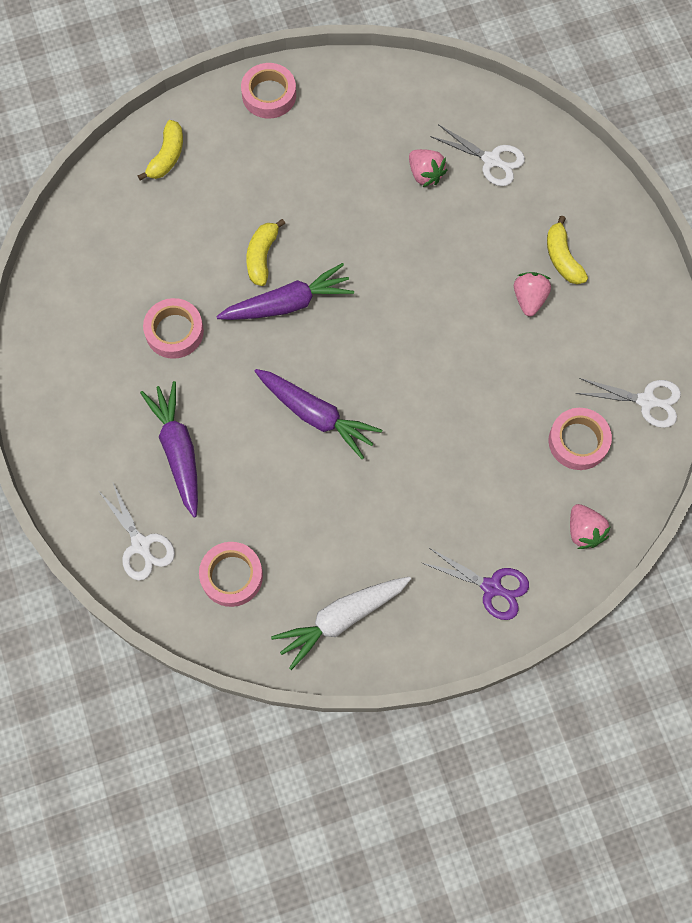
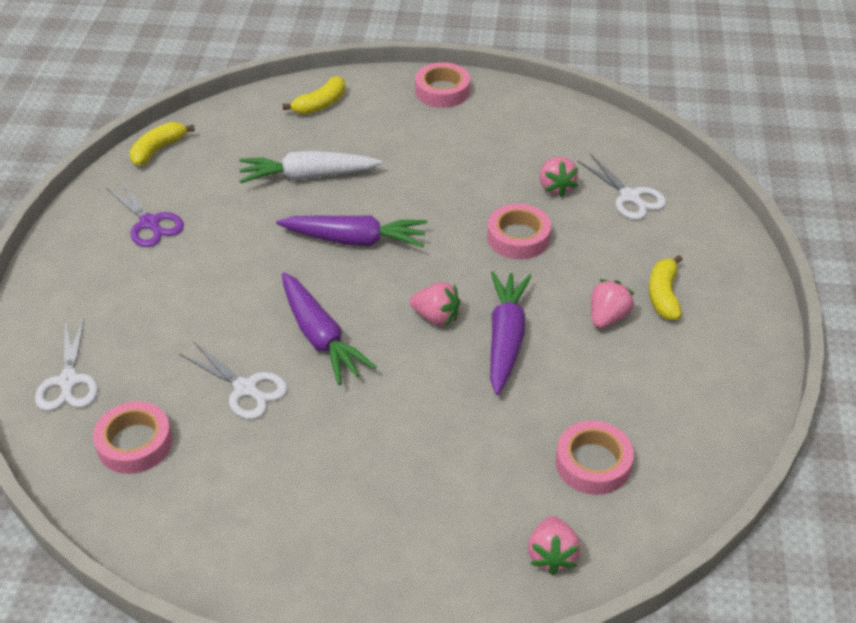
camera: 25 degrees right, 25 degrees down
(174, 331) = (233, 226): pink tape -> pink tape (518, 237)
(178, 451) = (165, 317): purple carrot -> purple carrot (505, 338)
(262, 256) = (355, 198): yellow banana -> yellow banana (158, 150)
(341, 619) = (219, 530): white carrot -> white carrot (308, 176)
(396, 356) = (436, 317): none -> pink strawberry
(492, 587) = (408, 569): purple scissors -> purple scissors (150, 223)
(646, 401) = (696, 454): white scissors -> white scissors (246, 389)

